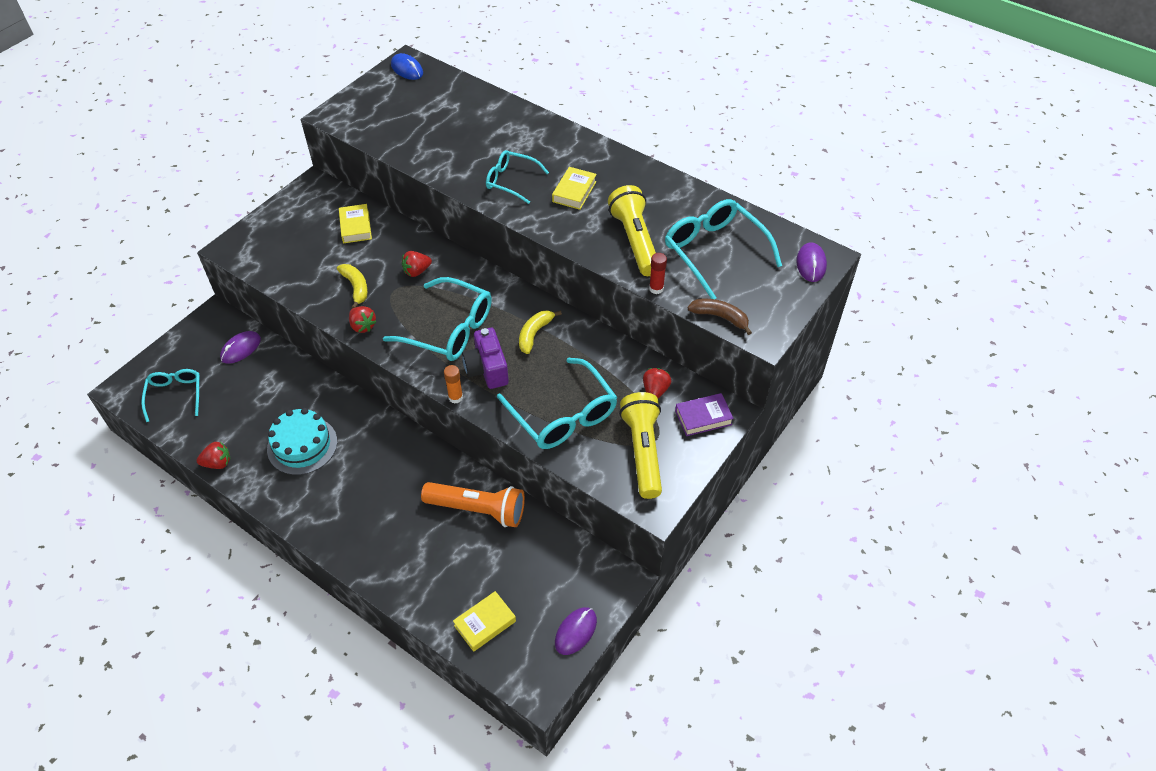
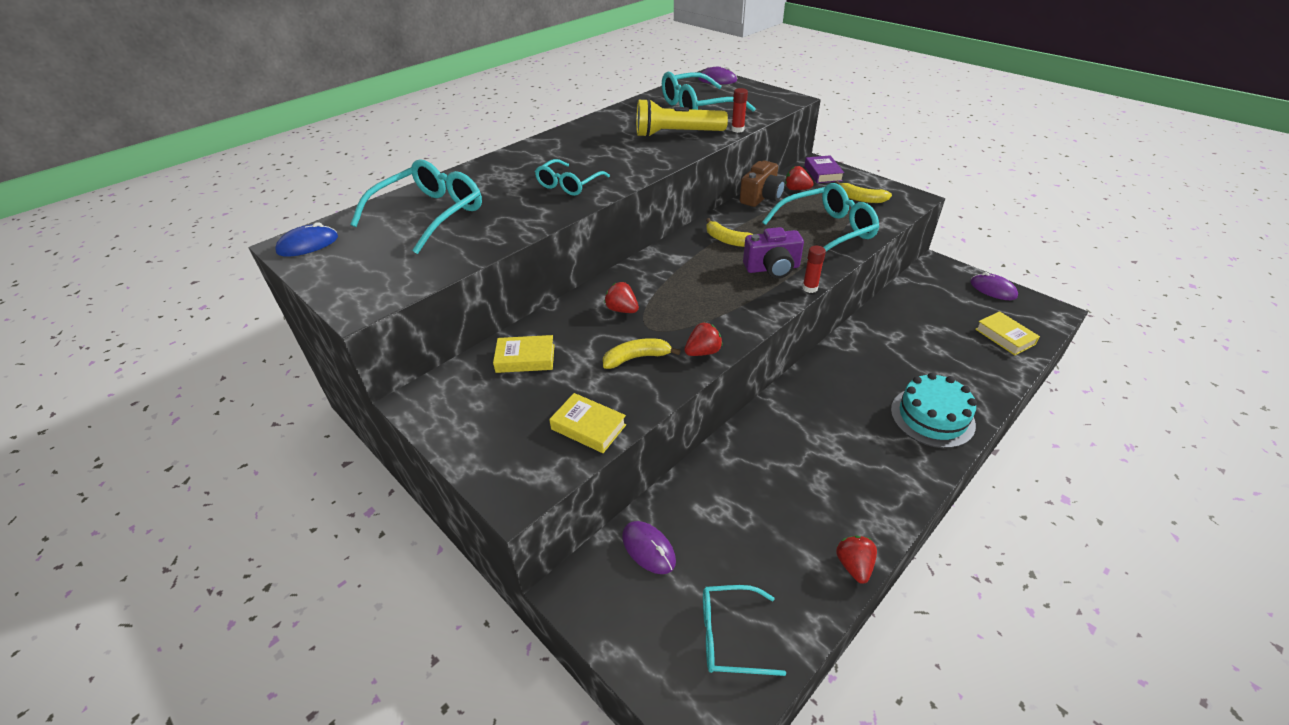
camera: 80 degrees left, 10 degrees down
(302, 445) = (818, 472): turquoise cake -> turquoise cake (932, 417)
(417, 271) = (622, 310): red strawberry -> red strawberry turned 150 degrees clockwise
(450, 329) = (716, 289): turquoise glasses -> turquoise glasses (430, 214)
(455, 397) = (810, 288): orange glue stick -> red glue stick
(478, 509) = (885, 335): orange flashlight -> none
(574, 191) = (600, 155): yellow book -> yellow book (588, 427)
(629, 359) = (761, 197): none -> brown camera
(643, 451) = (860, 199): yellow flashlight -> yellow banana
(720, 317) = (771, 110): brown banana -> none

